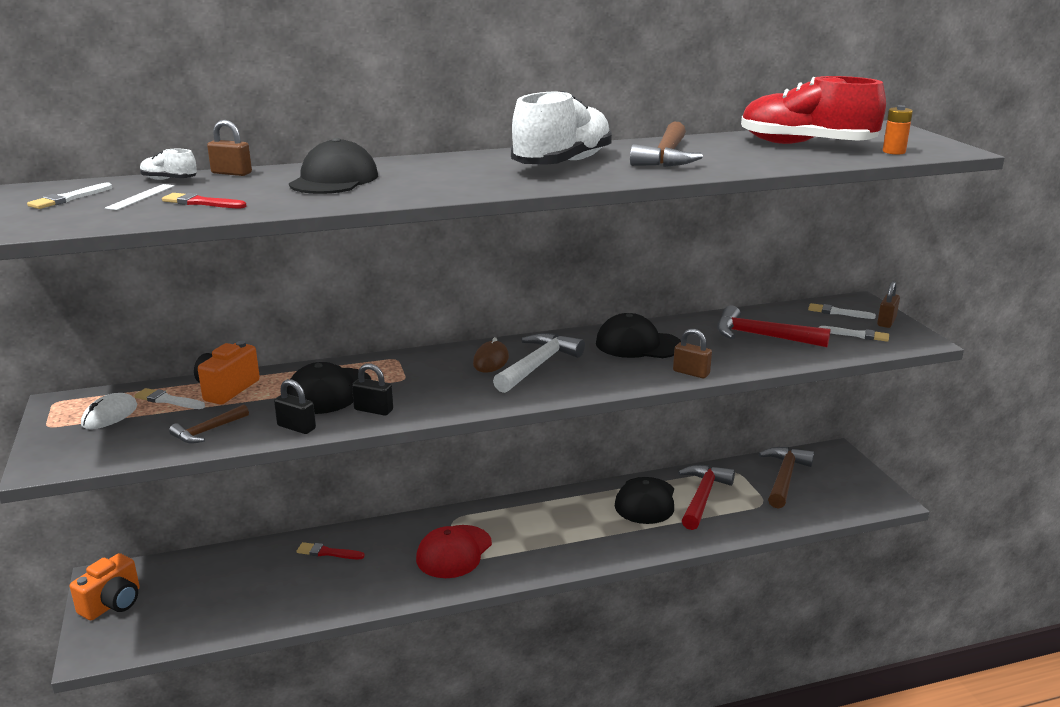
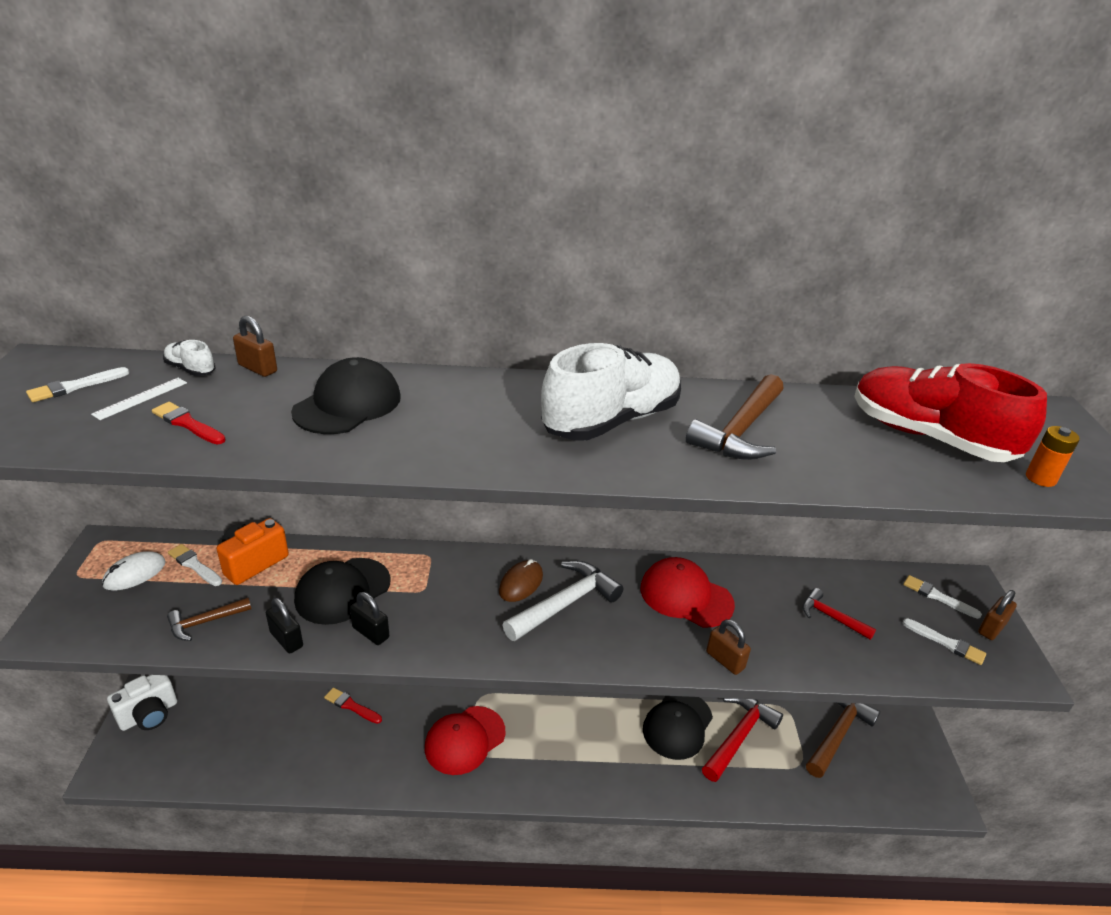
camera: 15 degrees right, 10 degrees up
(113, 604) = (149, 715): orange camera -> white camera
(638, 344) = (686, 596): black cap -> red cap
(762, 336) = (831, 617): red hammer -> red hammer, size x0.57

